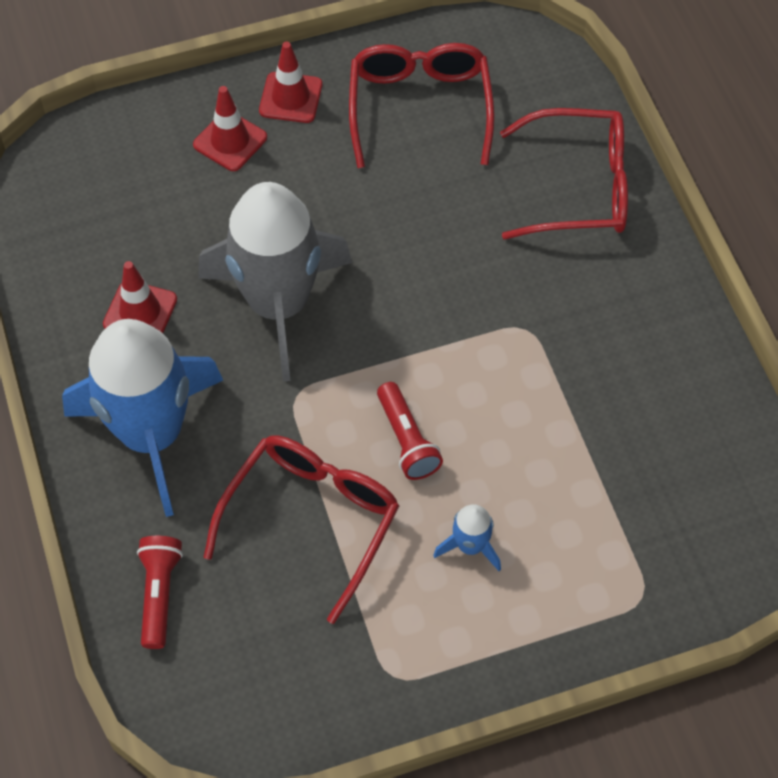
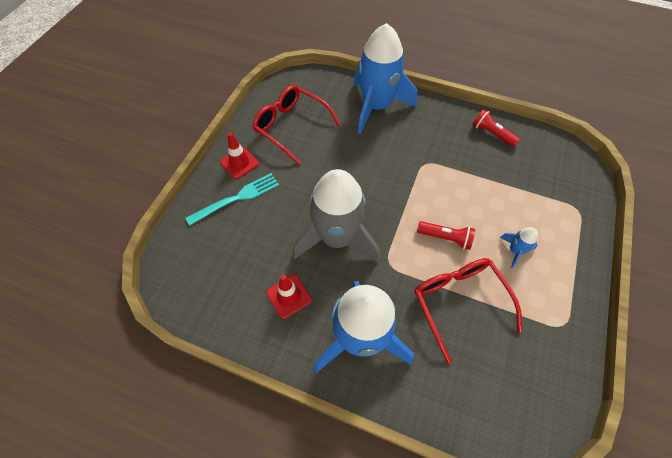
camera: 50 degrees left, 0 degrees up
(159, 594) = (453, 400): red flashlight -> red flashlight (492, 134)
(230, 141) = (237, 198): red traffic cone -> turquoise fork
(579, 187) = (376, 106): red glasses -> blue rocket

